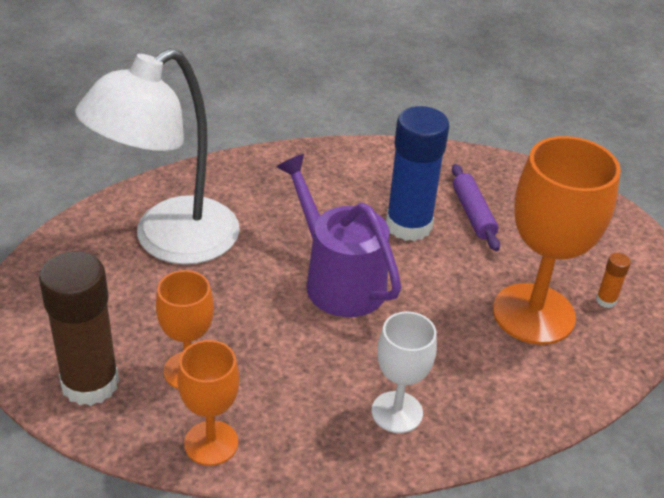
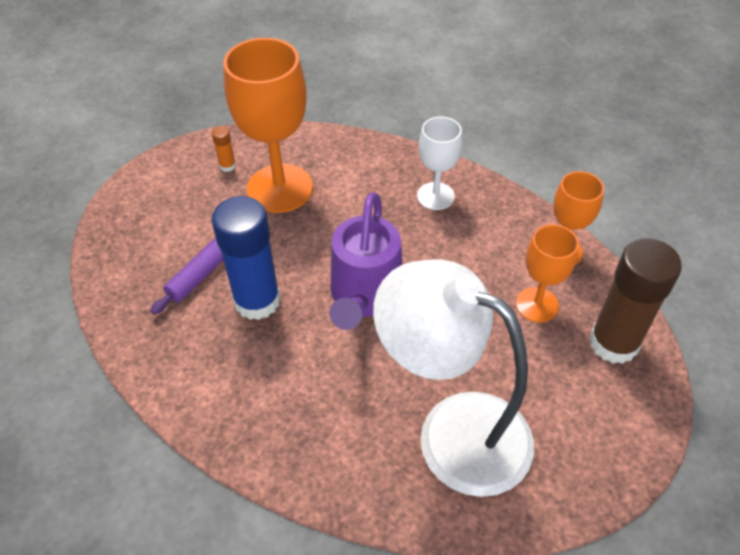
camera: 130 degrees left, 10 degrees up
(169, 241) = (453, 430): white lamp -> white lamp turned 150 degrees counterclockwise

